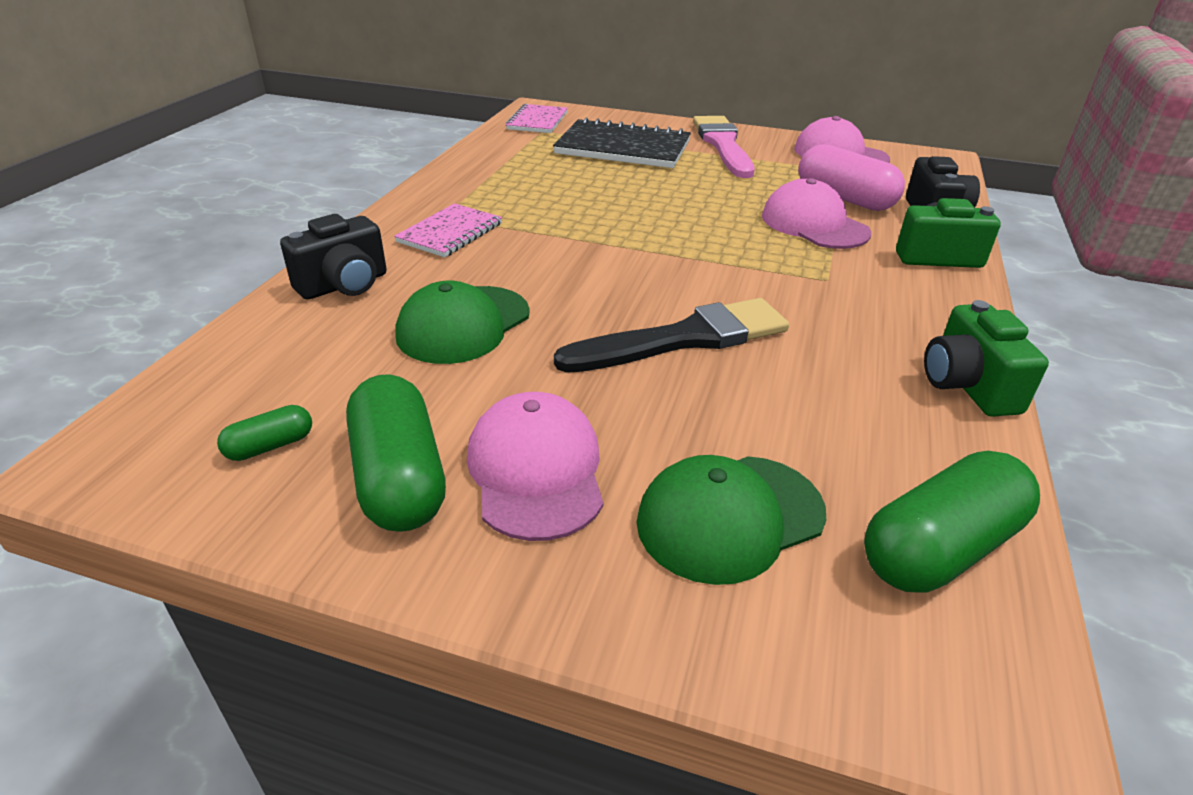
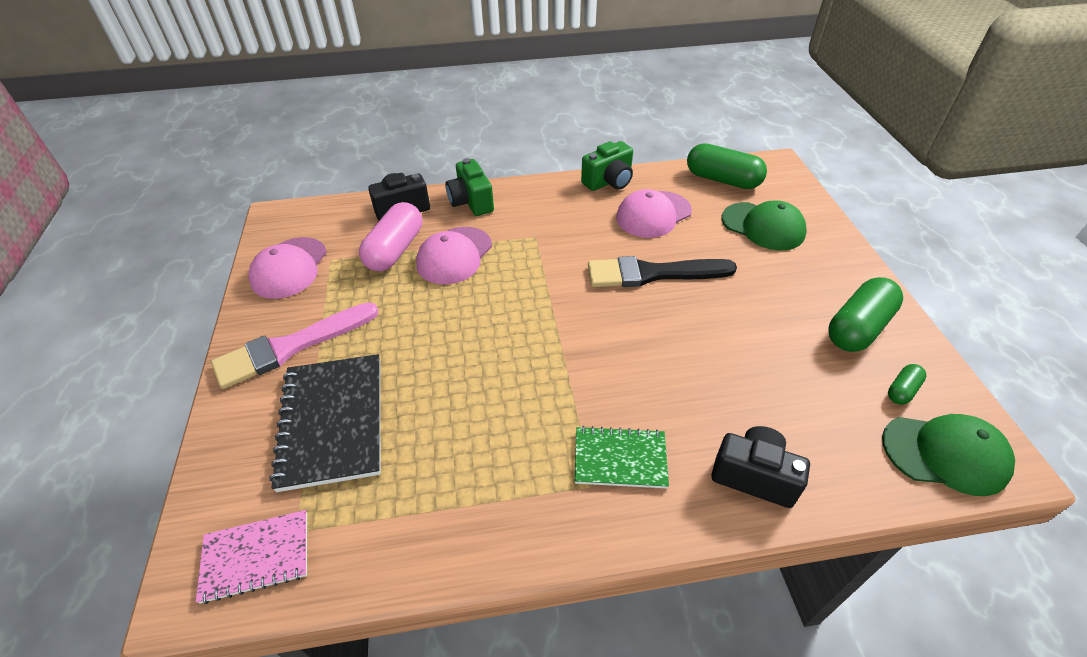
camera: 115 degrees left, 10 degrees up
(270, 446) = (902, 390): green capsule -> green capsule turned 75 degrees counterclockwise
(450, 233) = (620, 459): pink notebook -> green notebook
(463, 325) = (730, 373): green cap -> green cap (945, 454)
(536, 470) = (802, 286): pink cap -> pink cap (653, 214)
(683, 339) = (653, 273): black brush -> black brush turned 45 degrees counterclockwise

